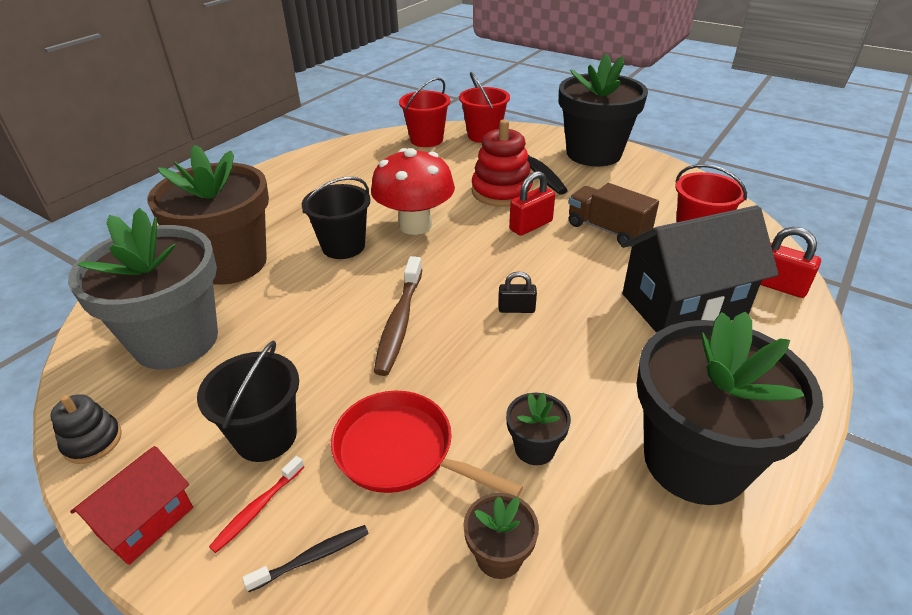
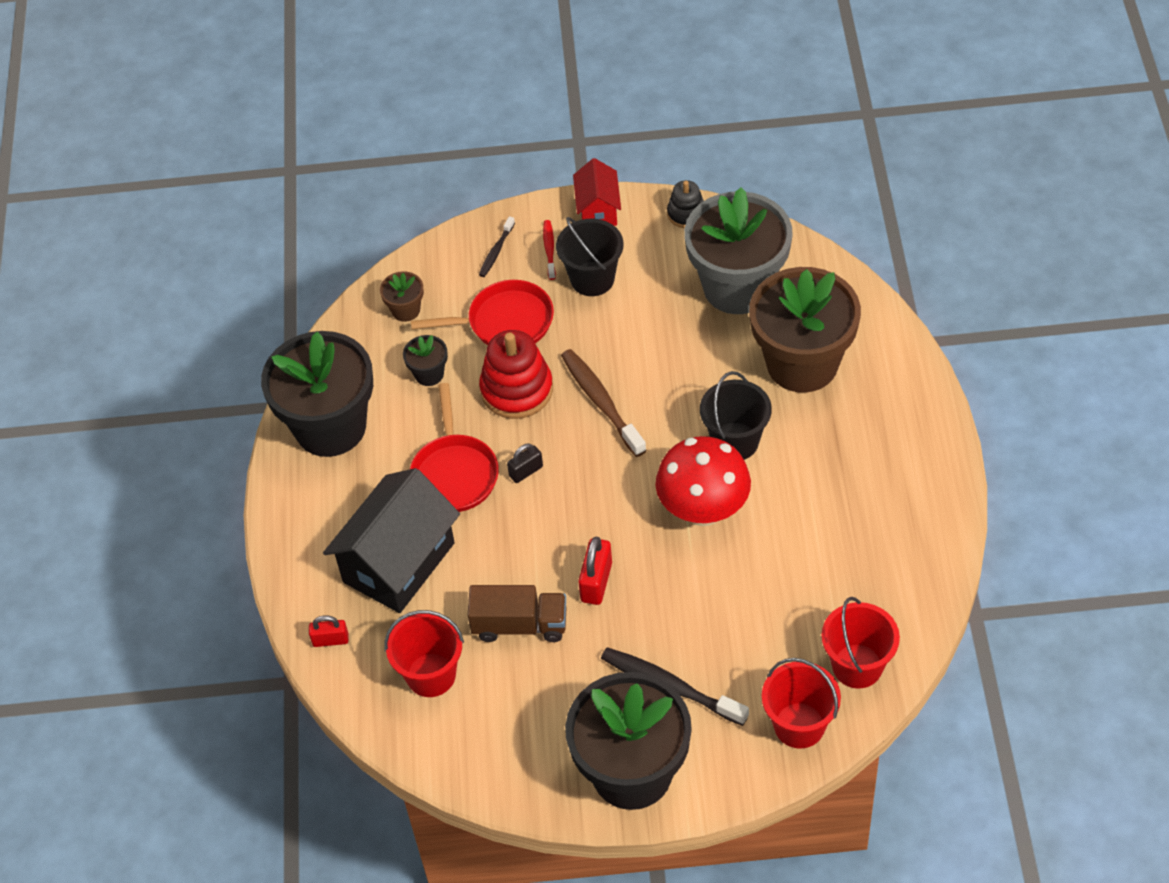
camera: 145 degrees right, 15 degrees up
(501, 191) = (672, 619): red stacking toy -> red stacking toy (517, 390)
(582, 341) = (454, 473): none -> red pan
(777, 285) = (330, 640): red padlock -> red padlock, size x0.66

